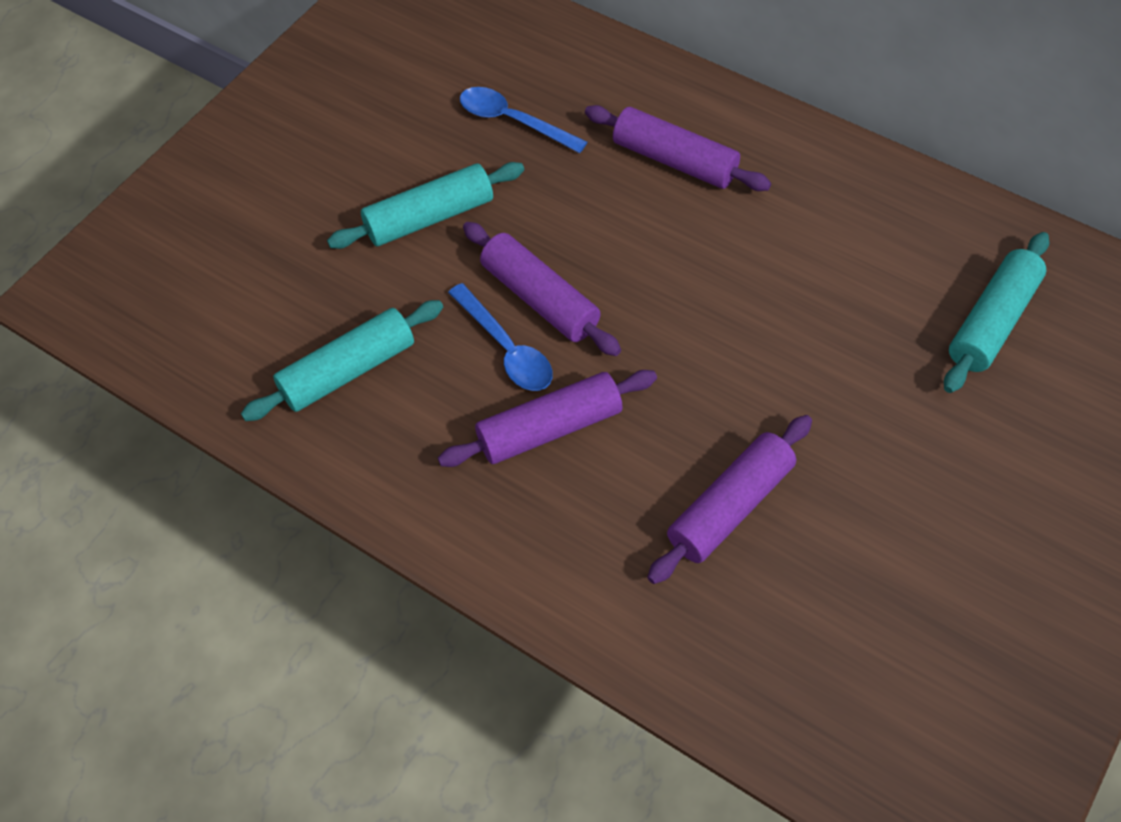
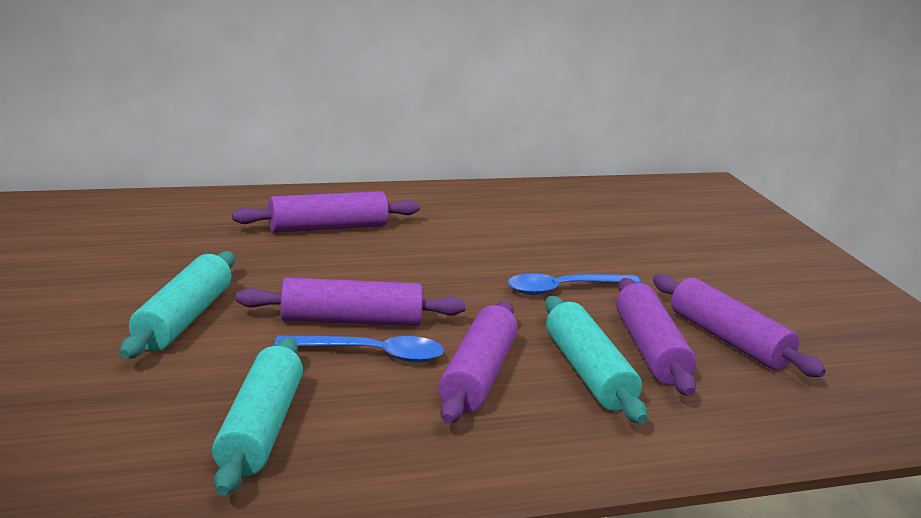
camera: 55 degrees left, 35 degrees down
(513, 121) = (170, 251): blue spoon -> blue spoon (563, 289)
(823, 551) = (729, 340): none -> purple rolling pin
(992, 321) = (621, 221): turquoise rolling pin -> turquoise rolling pin (588, 373)

